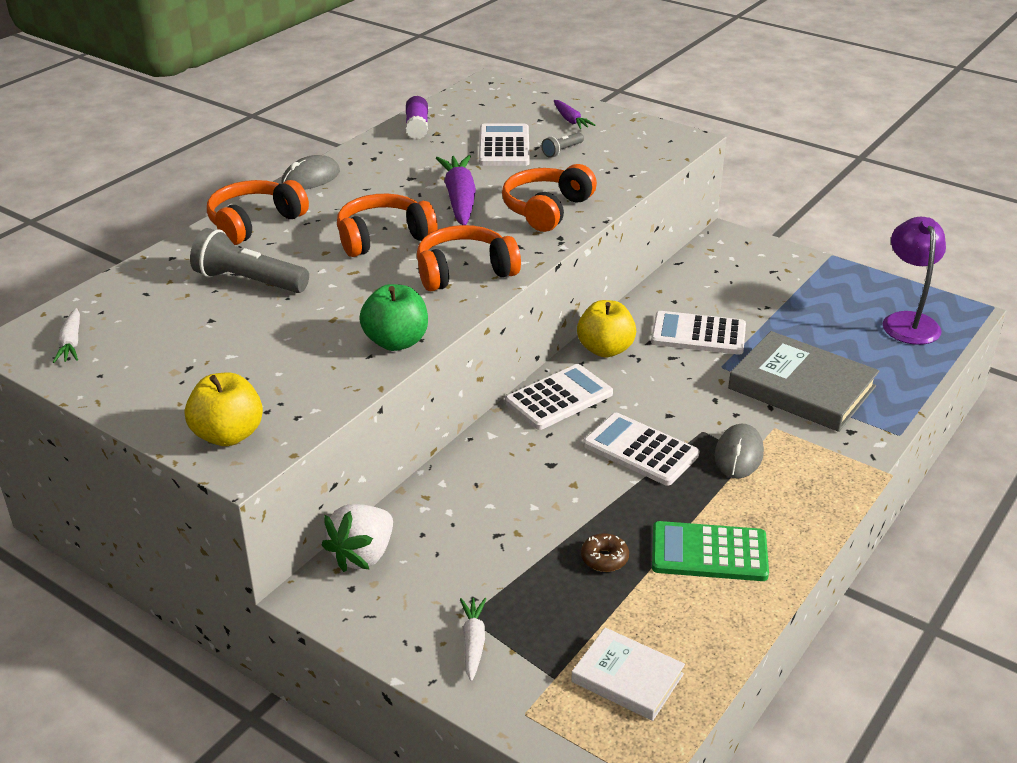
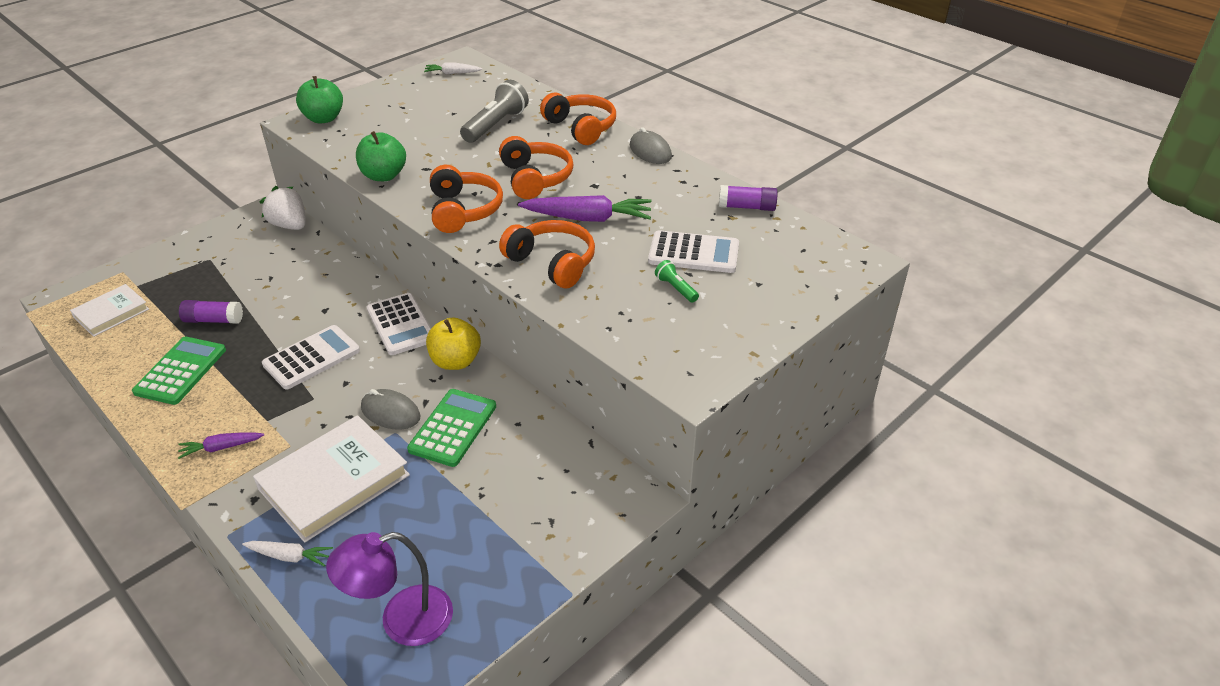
camera: 100 degrees right, 5 degrees up
(228, 435) = (324, 118): yellow apple -> green apple
(473, 643) = (188, 259): white carrot -> white carrot (289, 556)
(562, 151) = (675, 288): grey flashlight -> green flashlight
(570, 120) = (753, 305): purple carrot -> purple carrot (221, 448)
(604, 558) = (213, 320): brown donut -> purple glue stick
(698, 334) = (453, 428): white calculator -> green calculator
(738, 455) = (271, 413): grey mouse -> grey mouse (390, 412)
(801, 388) = (334, 482): grey book -> white book
(907, 321) = (402, 620): purple lamp -> purple lamp turned 150 degrees clockwise

